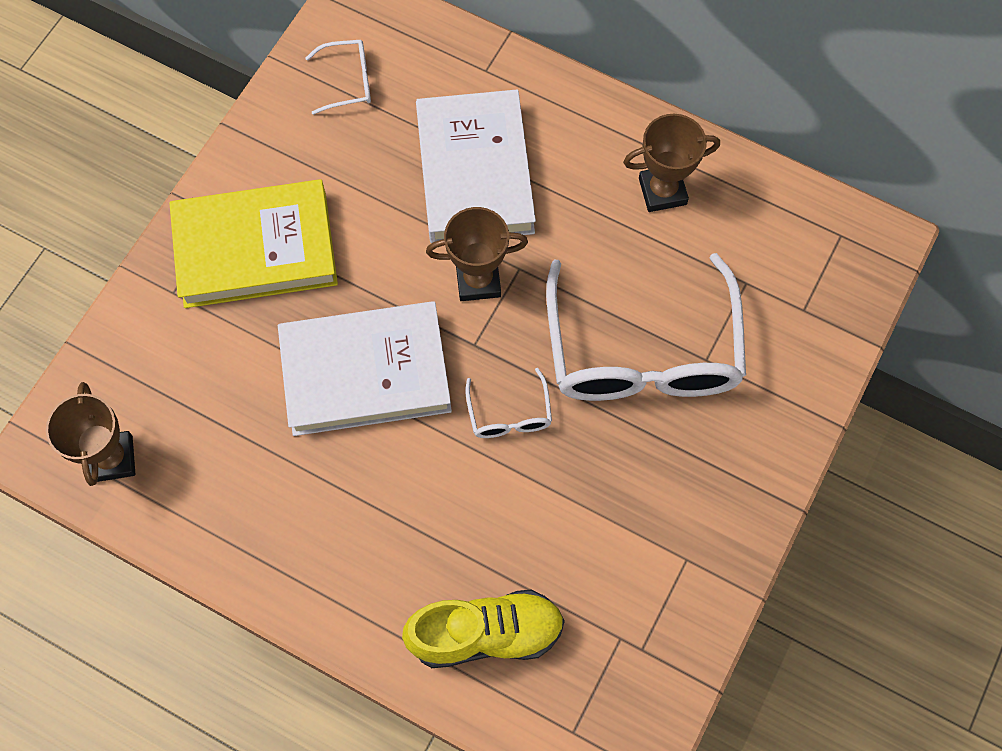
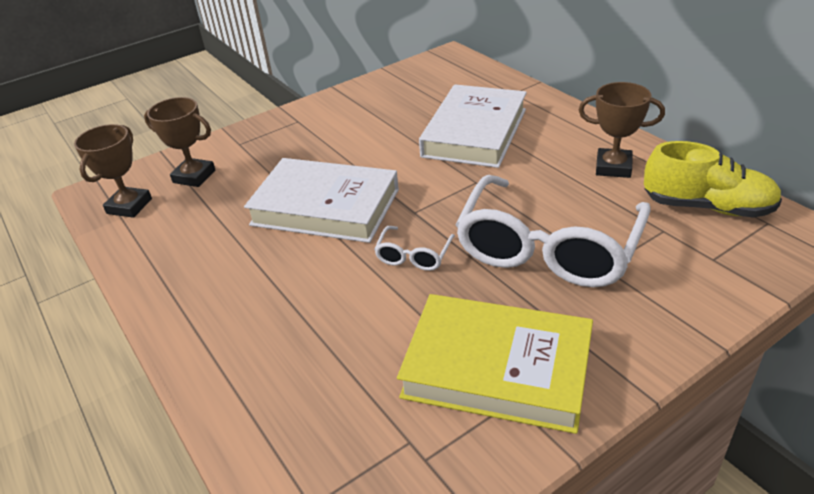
camera: 30 degrees right, 30 degrees down
(256, 249) = (305, 136): yellow book -> yellow book (497, 368)
(347, 81) = (419, 83): white glasses -> none
(478, 281) = (441, 181): brown trophy -> brown trophy (194, 176)
(486, 634) = (290, 392): yellow shoe -> yellow shoe (707, 207)

